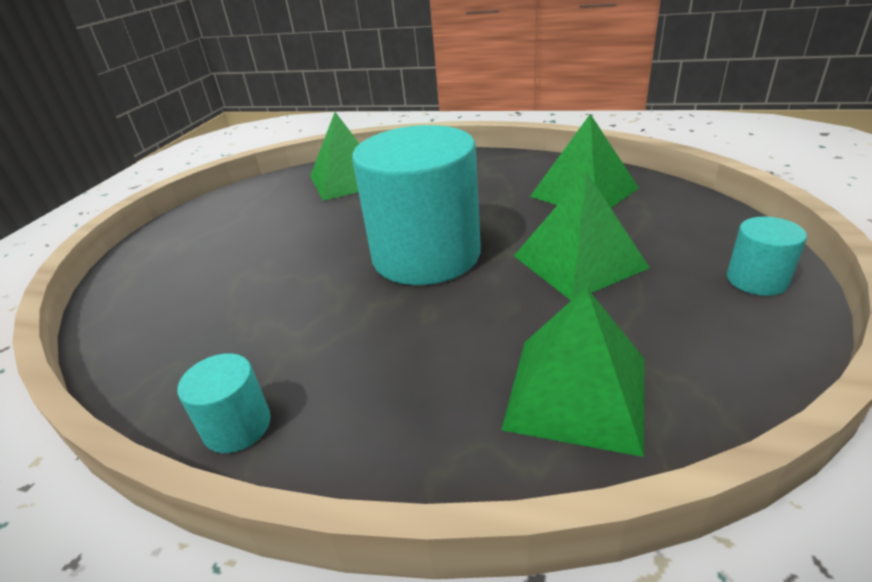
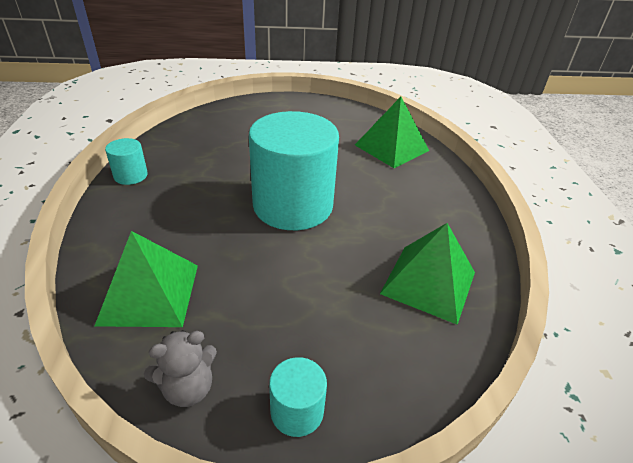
camera: 65 degrees right, 5 degrees up
(579, 261) = (302, 286): green pyramid -> none
(744, 354) = (188, 388): none -> grey teddy bear

